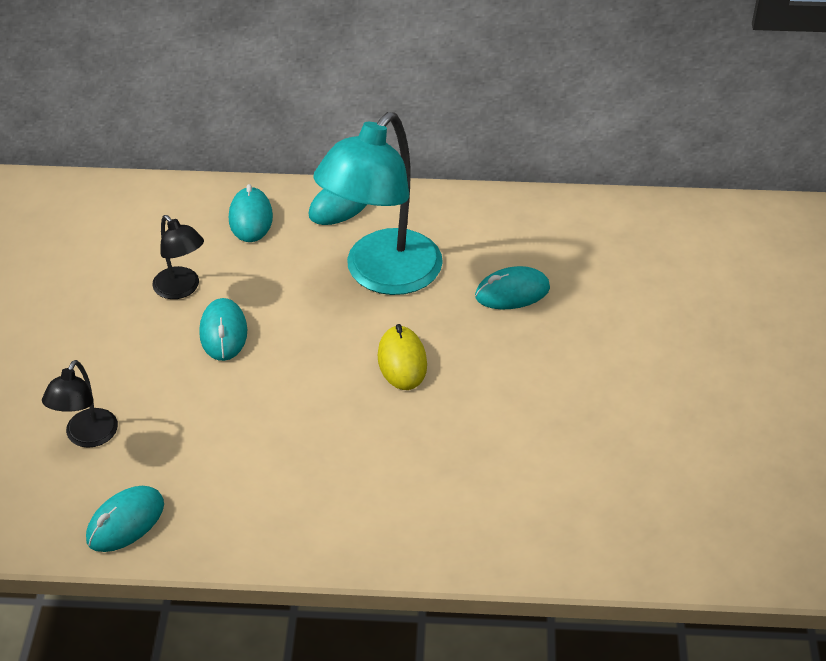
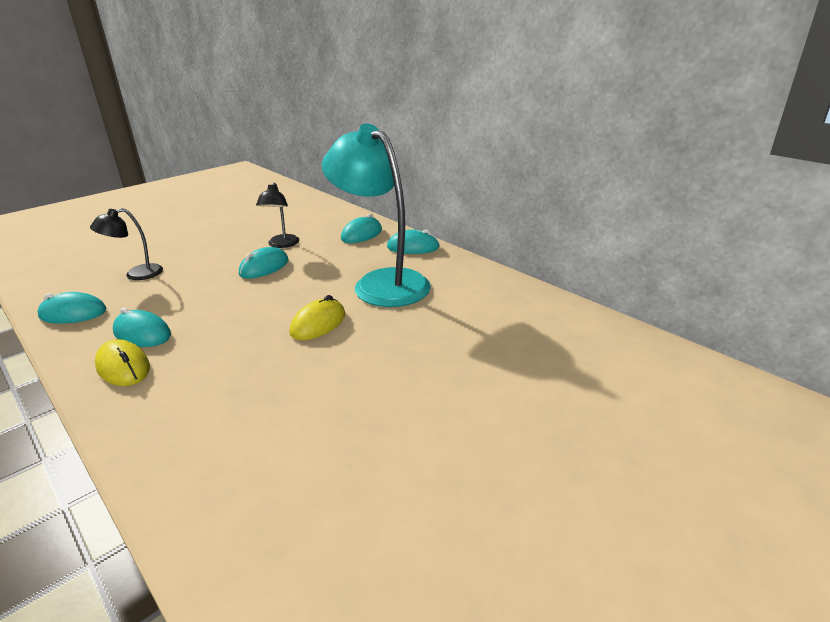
camera: 45 degrees right, 15 degrees down
(307, 522) = (123, 367): none -> yellow mouse
(382, 275) = (381, 282): turquoise lamp -> turquoise lamp turned 60 degrees clockwise
(512, 292) = (443, 327): turquoise mouse -> turquoise mouse (142, 333)

